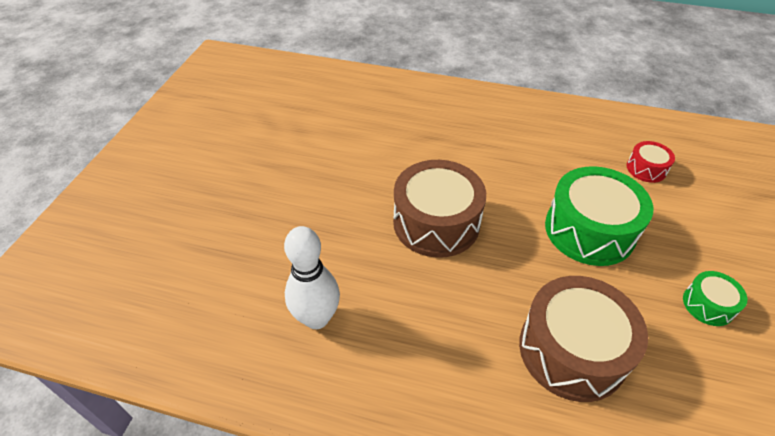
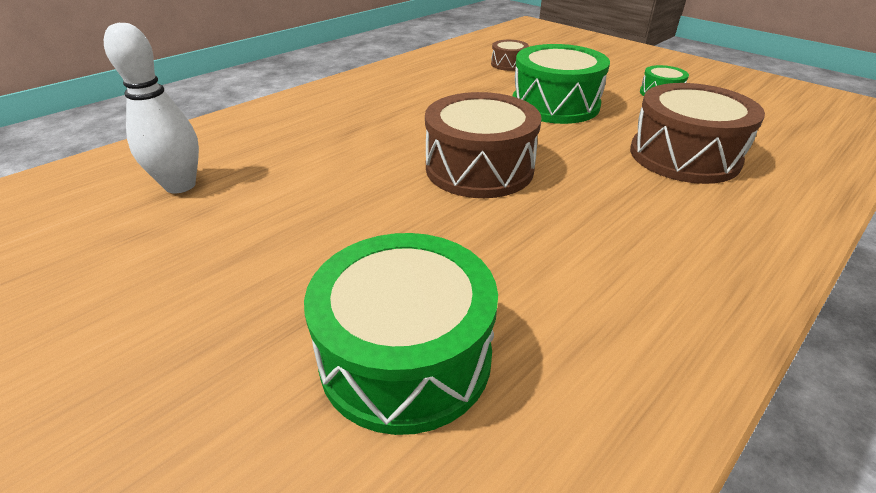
camera: 60 degrees left, 10 degrees down
(239, 264) = (406, 356): none -> green drum
(317, 318) = (565, 301): white bowling pin -> white bowling pin (180, 185)
(646, 169) = (508, 64): red drum -> brown drum

